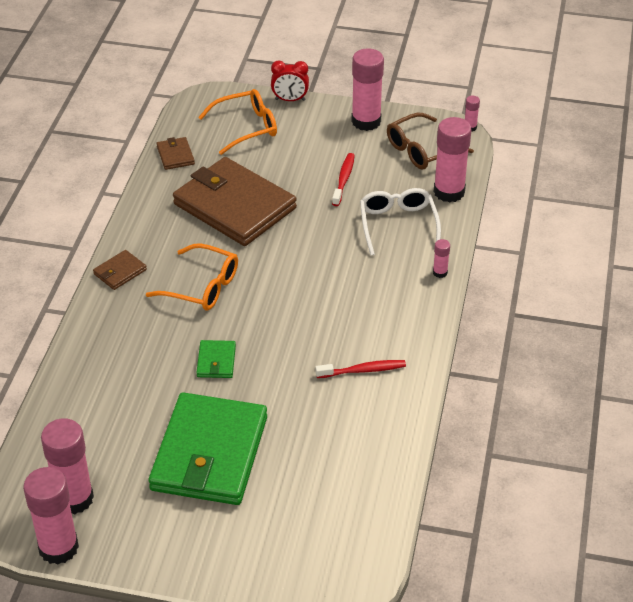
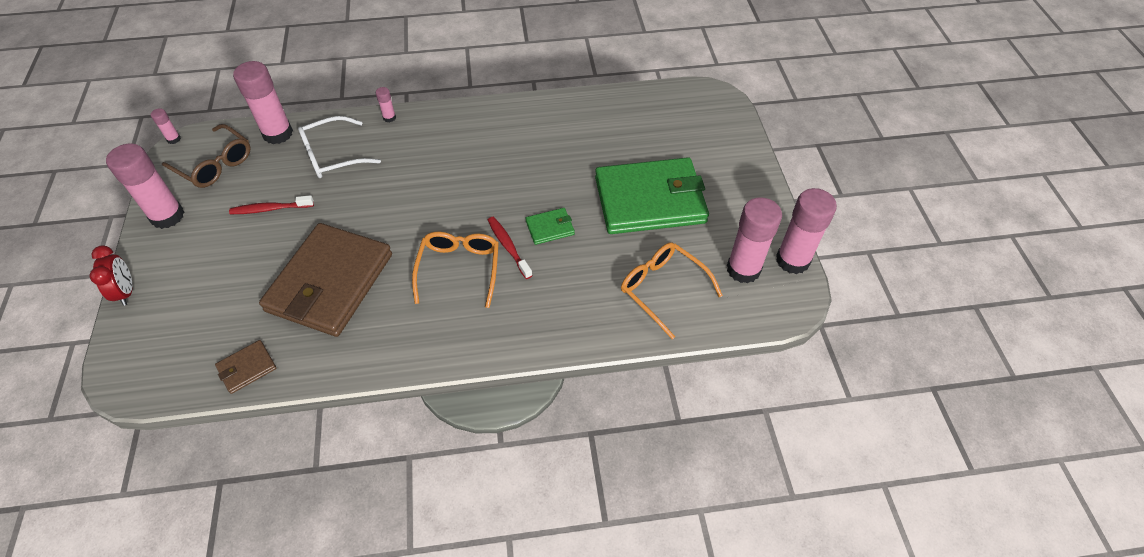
camera: 110 degrees left, 10 degrees up
(120, 272) = (460, 345): brown wallet -> none
(246, 127) = (185, 316): orange glasses -> orange glasses (663, 289)
(363, 370) = (520, 136): red toothbrush -> red toothbrush (508, 247)

